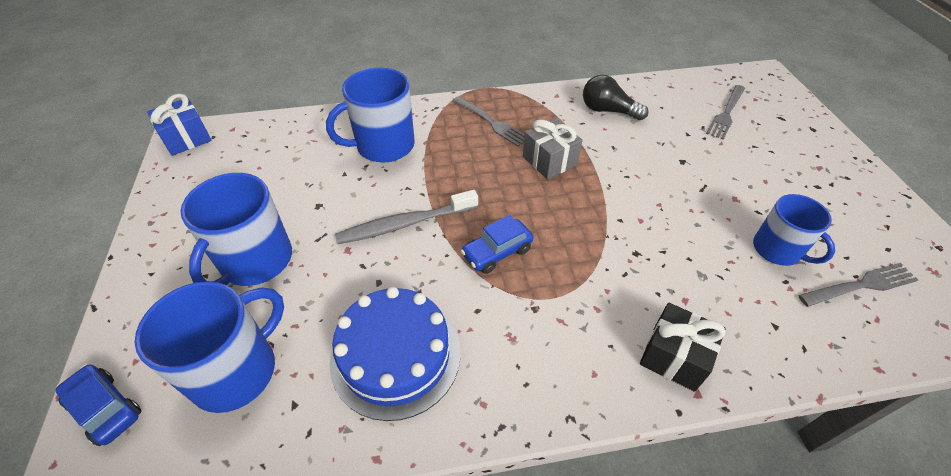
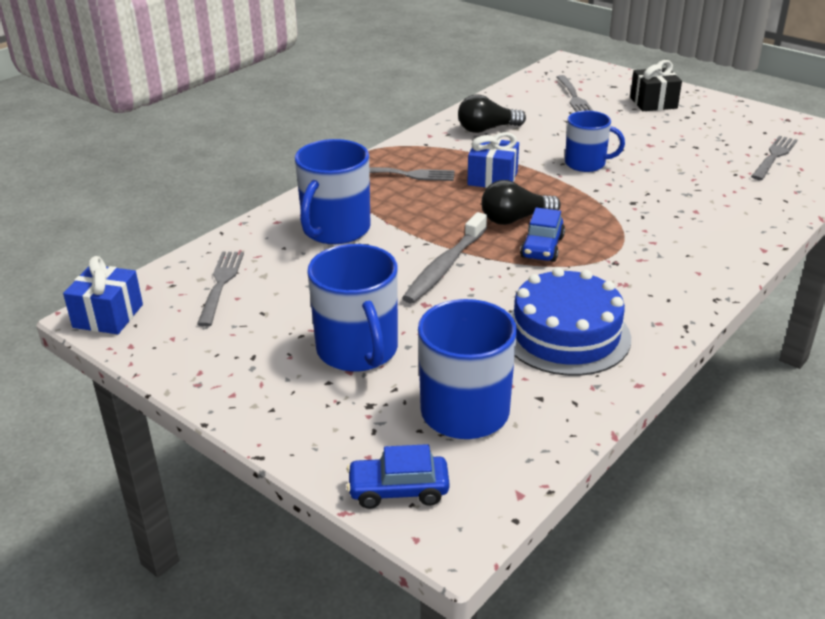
camera: 40 degrees left, 15 degrees down
(265, 151) = (221, 284): none -> grey fork
(514, 210) = (515, 219): none -> black light bulb
(549, 160) = (492, 178): grey gift -> blue gift
(674, 356) = (728, 240): black gift -> black gift (653, 103)
(777, 250) = (710, 160): blue mug -> blue mug (586, 163)

